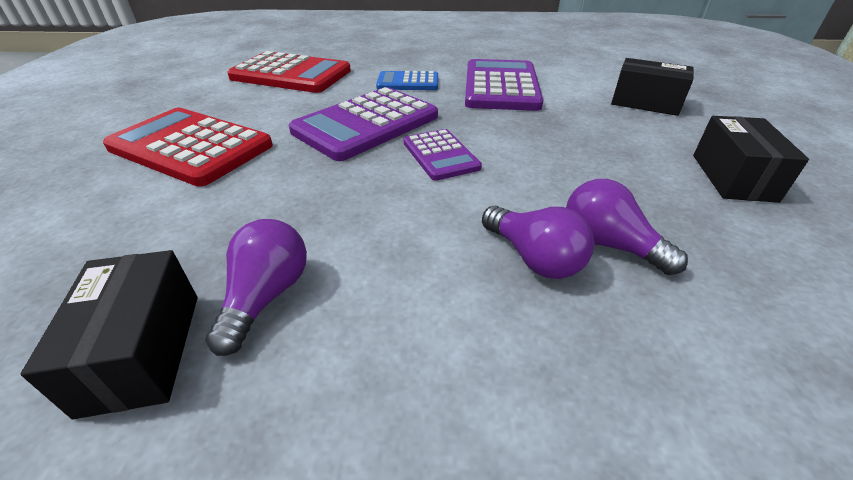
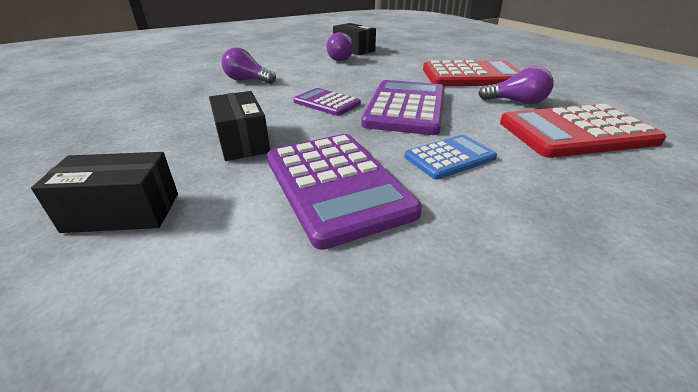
camera: 150 degrees right, 5 degrees down
(608, 244) = (212, 90): purple light bulb -> purple light bulb (516, 102)
(733, 177) = (100, 136): black box -> black box (242, 141)

